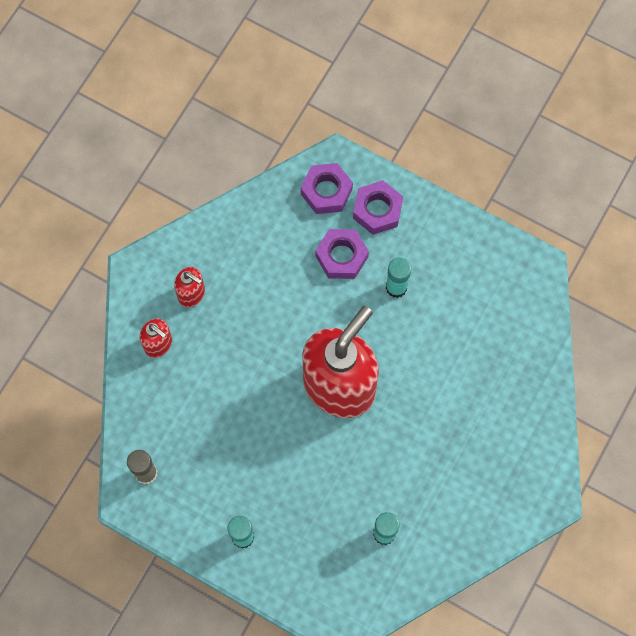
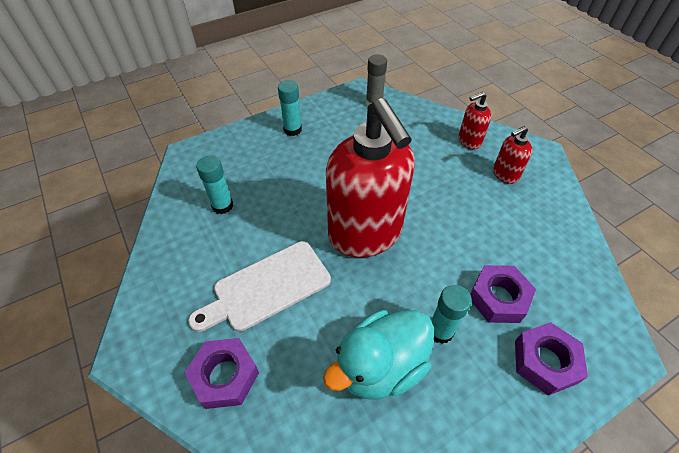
camera: 120 degrees right, 20 degrees down
(326, 191) = (584, 321): purple nut -> purple nut (225, 376)
(439, 435) = (267, 287): none -> white cutting board
(448, 316) = (380, 366): none -> turquoise duck

